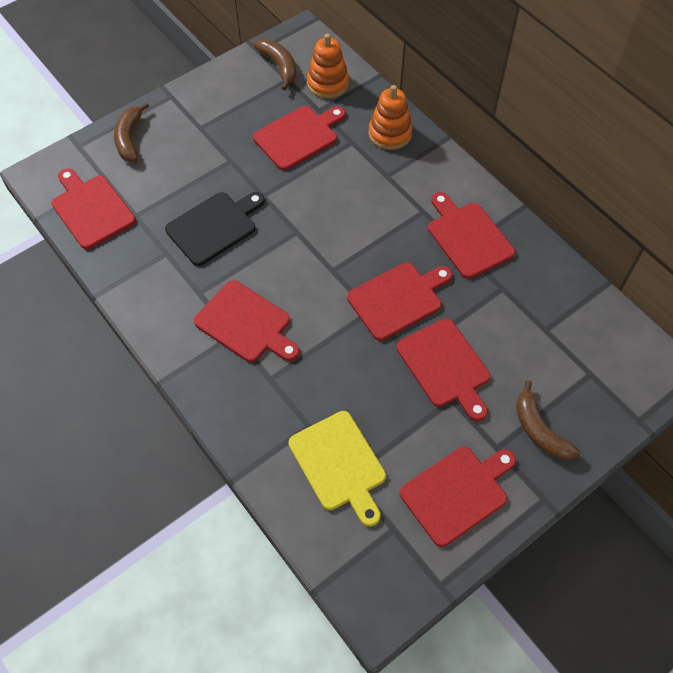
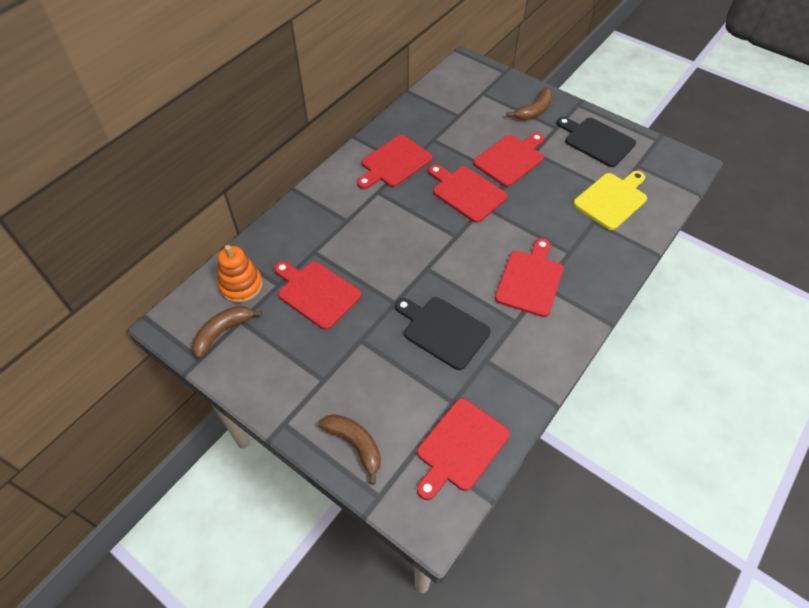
camera: 105 degrees left, 5 degrees down
(130, 138) = (355, 444): brown banana -> brown banana turned 120 degrees counterclockwise
(390, 133) = (297, 227): orange stacking toy -> none
(457, 493) = (596, 141): red cutting board -> black cutting board

